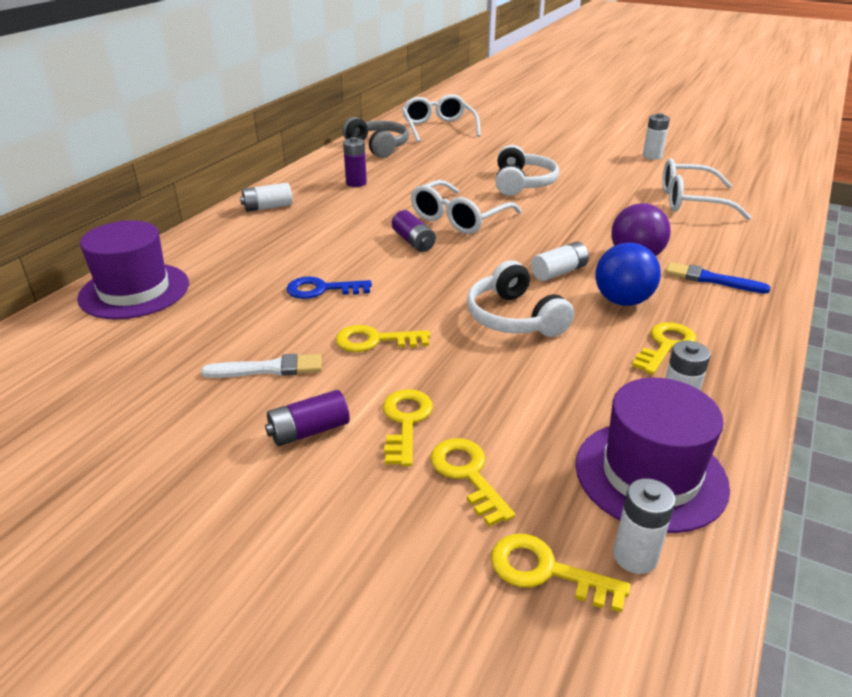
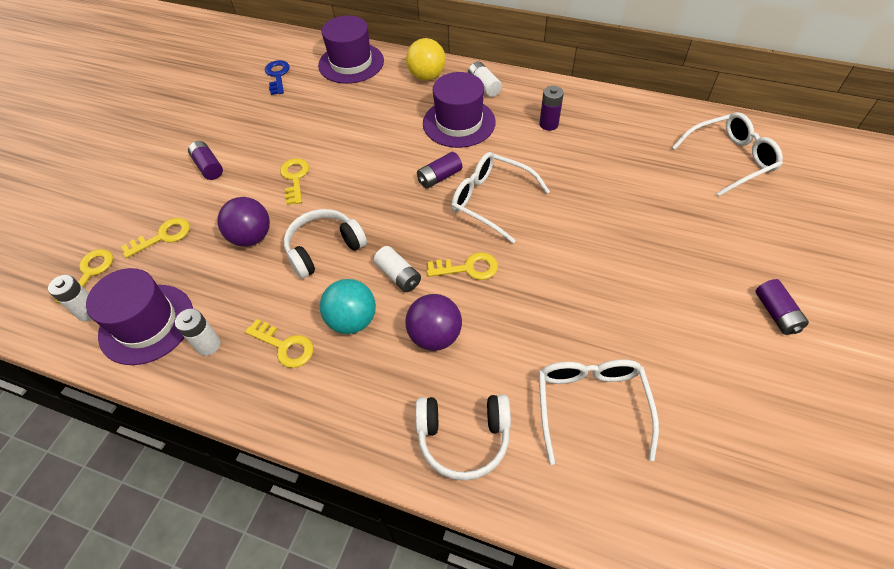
camera: 85 degrees right, 20 degrees up
(219, 238) = (427, 76): none -> yellow ball
(268, 369) = (266, 138): white brush -> none
(322, 289) = (358, 141): blue key -> blue key (277, 75)
(325, 225) = (459, 123): none -> purple hat
(378, 147) = (646, 123): grey headphones -> none
(405, 422) = (211, 205): yellow key -> yellow key (468, 268)
(485, 377) = (251, 237): none -> purple ball
(522, 183) = (590, 242): white headphones -> white headphones (463, 438)
(596, 138) = (776, 313): none -> purple battery
(622, 301) = (352, 320): blue ball -> turquoise ball
(652, 156) = (736, 376): white battery -> none
(711, 279) = (397, 397): blue brush -> none

